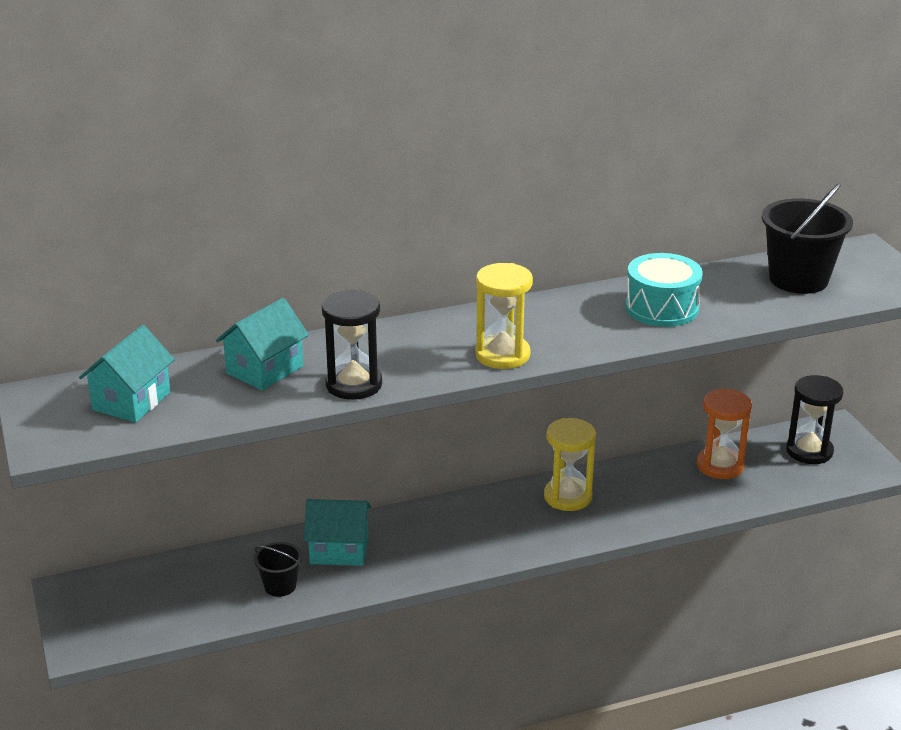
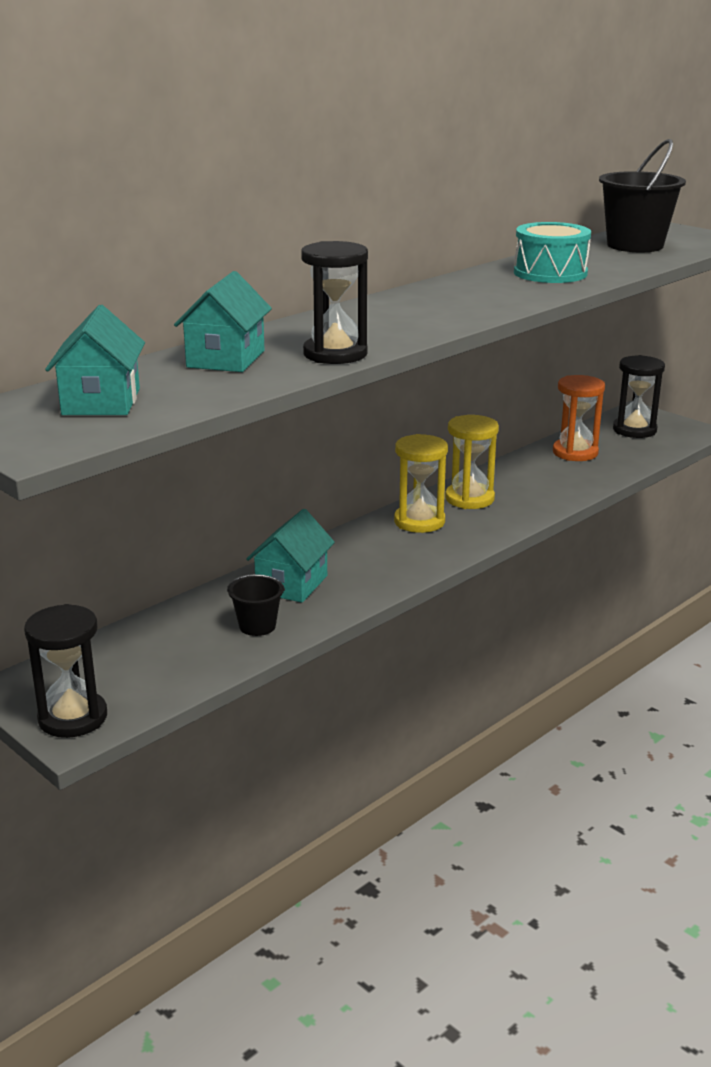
camera: 25 degrees left, 5 degrees down
(89, 631) = (73, 718): none -> black hourglass
(339, 550) = (292, 584): turquoise house -> turquoise house turned 45 degrees counterclockwise
(502, 355) = (453, 316): yellow hourglass -> yellow hourglass (419, 521)

